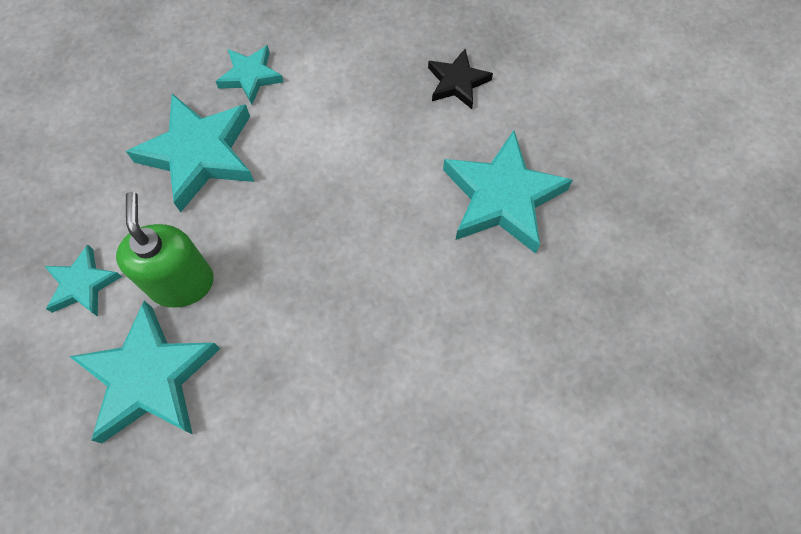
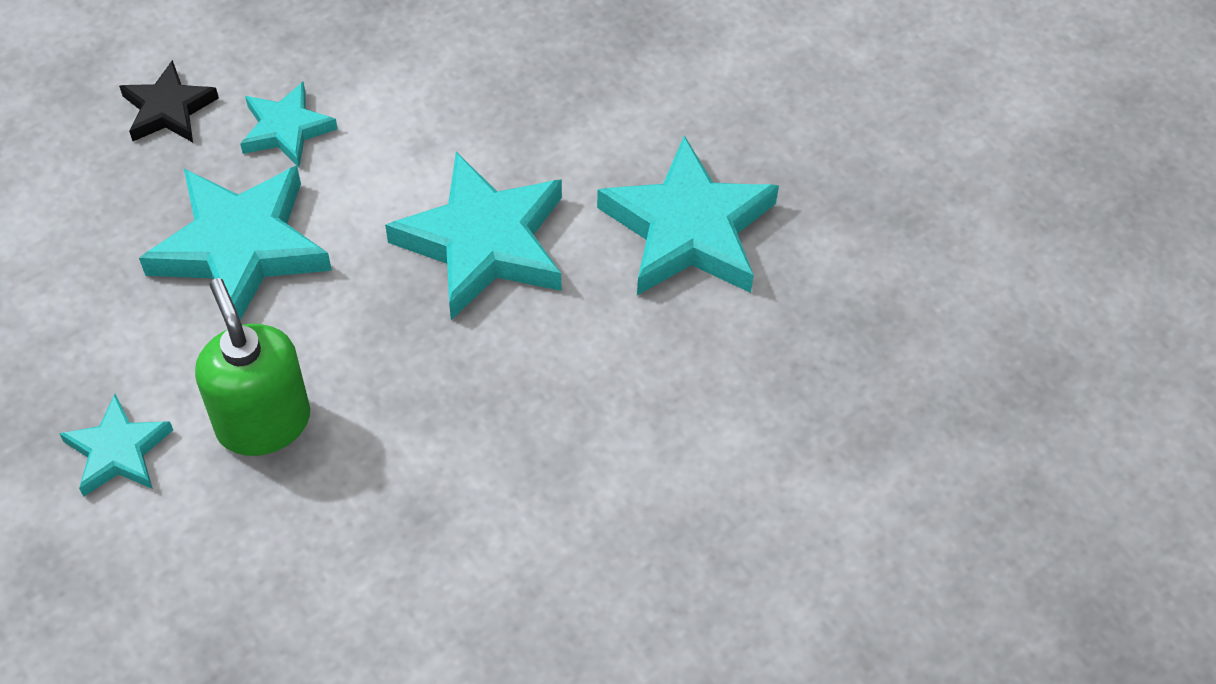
camera: 15 degrees left, 10 degrees down
(149, 377) = (252, 552): turquoise star -> turquoise star (483, 242)
(457, 82) = (589, 88): black star -> black star (168, 109)

